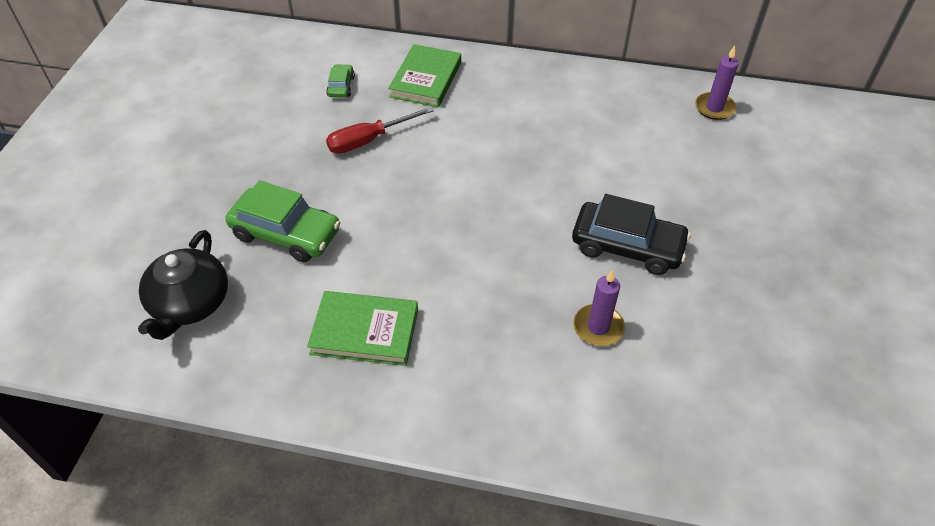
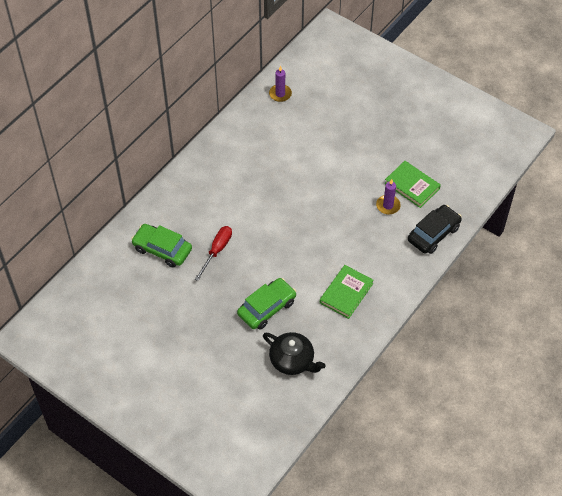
camera: 65 degrees left, 5 degrees up
(341, 86) = (162, 249): green car -> green car, size x2.02
(369, 140) = (217, 251): red screwdriver -> red screwdriver turned 150 degrees counterclockwise
(426, 79) = (181, 207): green book -> green book (412, 186)
(627, 246) = (349, 174): black car -> black car (433, 234)

